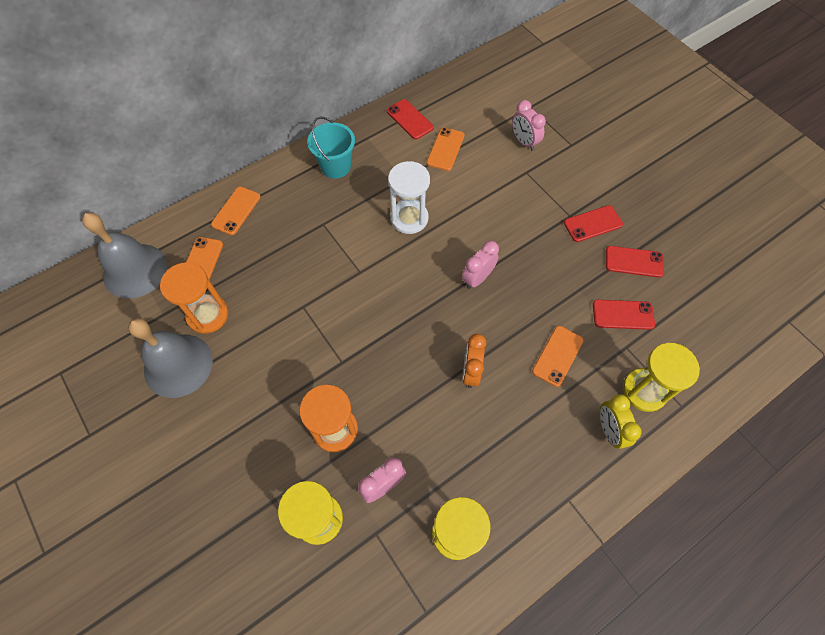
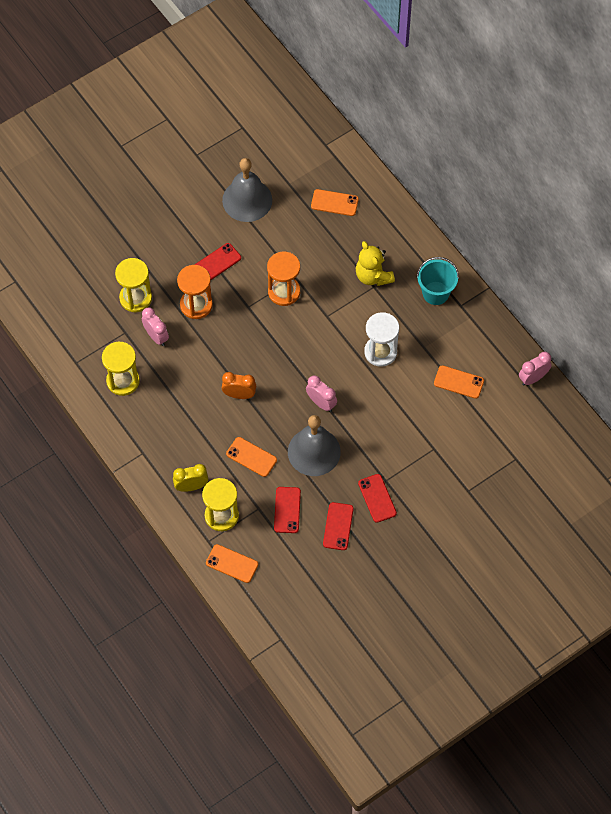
camera: 90 degrees right, 0 degrees up
(135, 270) = (327, 158): grey bell -> grey bell (314, 451)
(208, 315) = (288, 213): orange hourglass -> orange hourglass (284, 292)
(236, 211) = (386, 221): orange phone -> orange phone (232, 563)
(308, 224) = (373, 276): none -> yellow teddy bear
(409, 119) = (494, 352): red phone -> red phone (217, 262)
(524, 142) = (470, 449): pink clock -> pink clock (533, 378)

